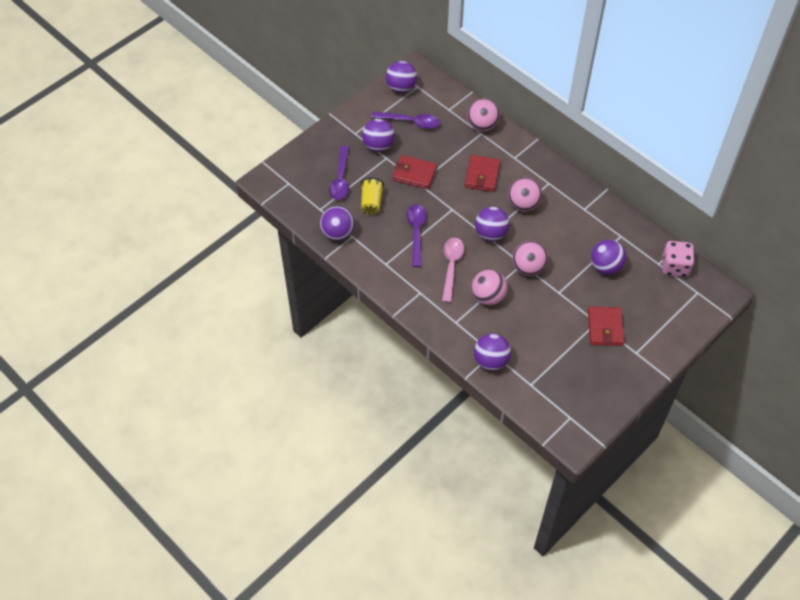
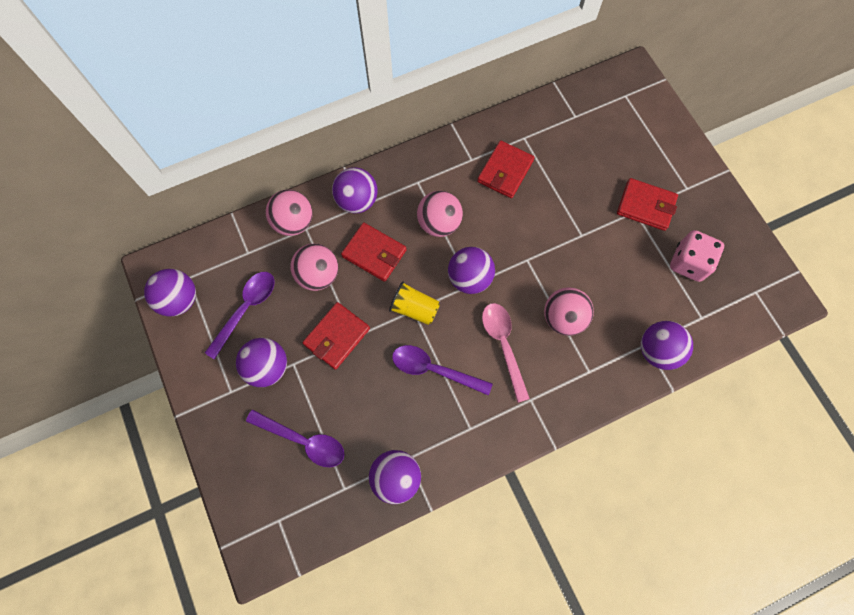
camera: 70 degrees left, 15 degrees up
(371, 202) = (361, 411): yellow cup -> yellow cup (415, 308)
(451, 266) = (503, 345): pink spoon -> pink spoon turned 45 degrees clockwise
(528, 268) = (535, 255): pink ball -> pink ball (318, 275)
(585, 231) = (505, 171): none -> red wallet
(605, 267) = (562, 171): purple ball -> purple ball (357, 201)
(675, 267) = (585, 102): pink dice -> pink dice (688, 263)

